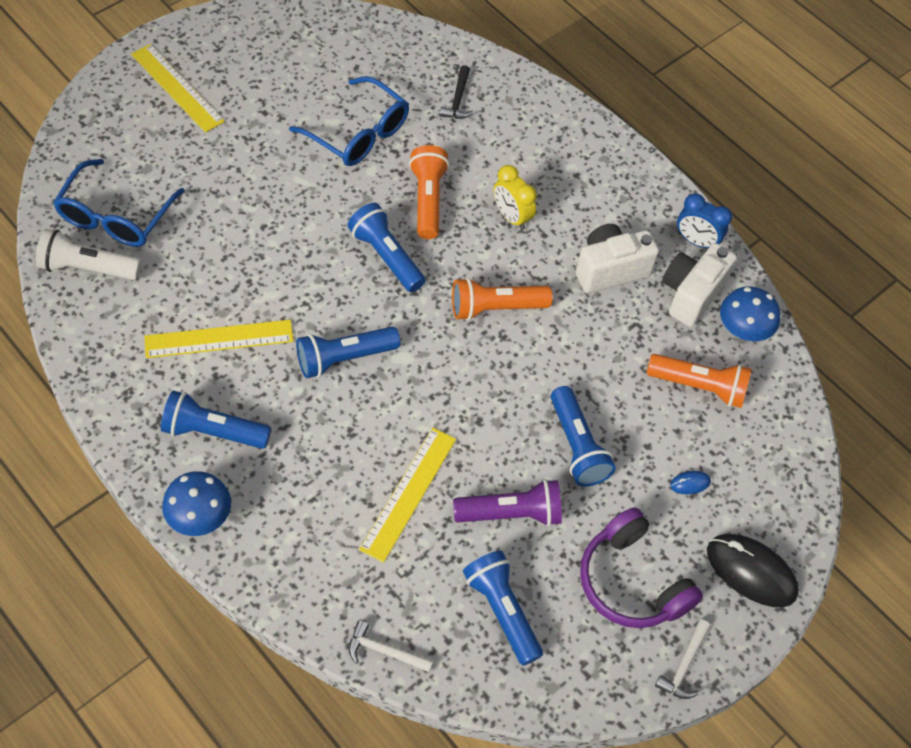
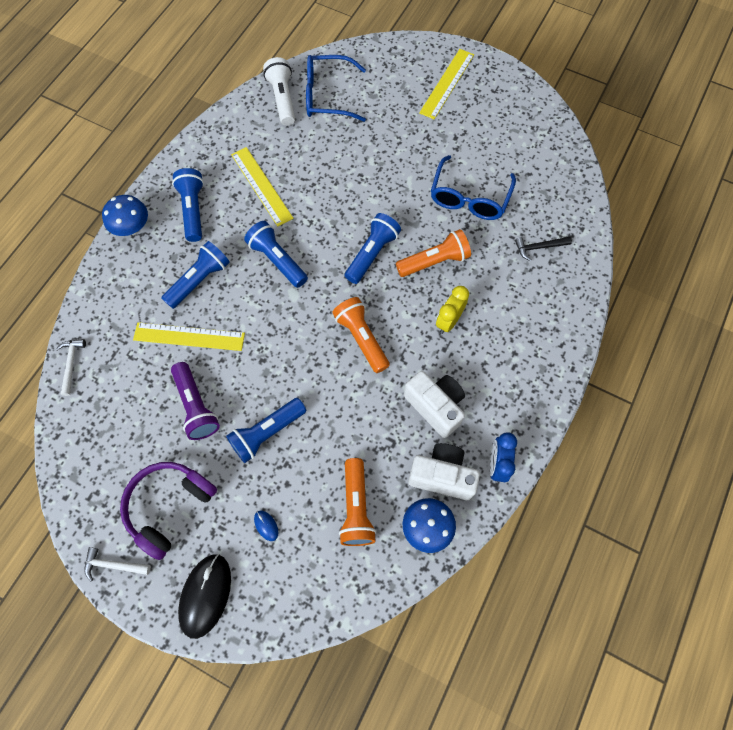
camera: 75 degrees right, 10 degrees up
(502, 611) = (120, 425): blue flashlight -> blue flashlight (199, 280)

